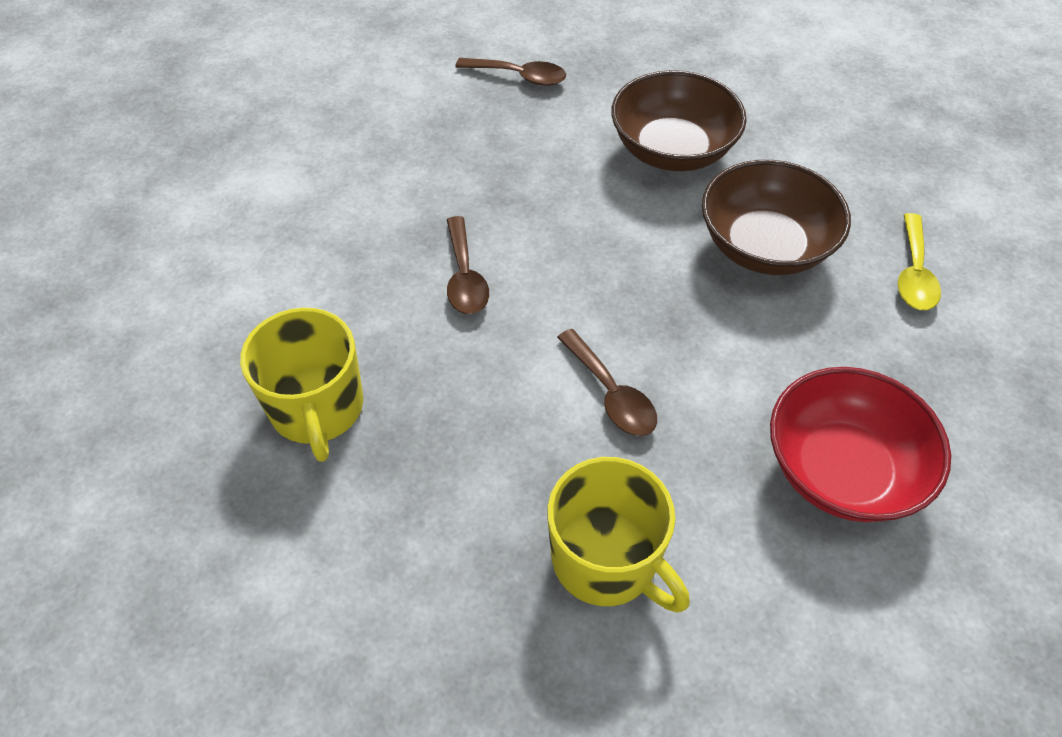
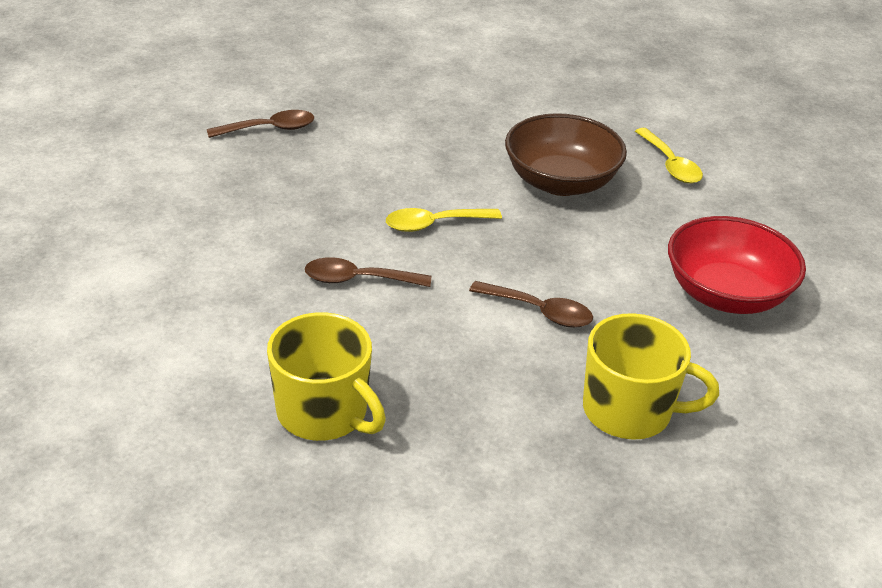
camera: 35 degrees left, 15 degrees down
(465, 277) = (358, 279): brown spoon -> brown spoon turned 135 degrees clockwise
(588, 244) = (434, 224): none -> yellow spoon
(672, 150) = (439, 142): brown bowl -> none

